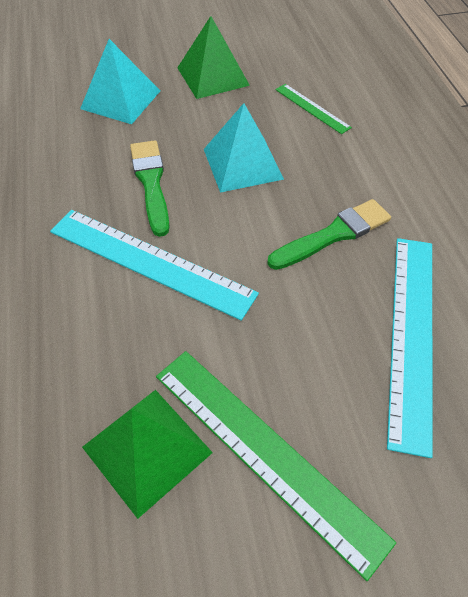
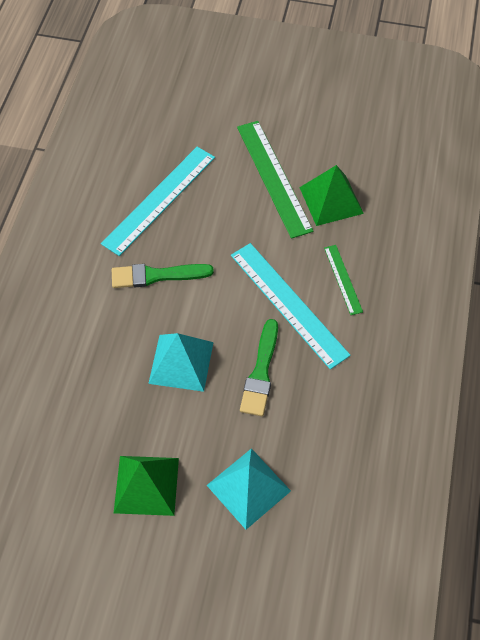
camera: 155 degrees left, 5 degrees up
(312, 108) = (85, 400): green ruler -> green ruler (343, 279)

